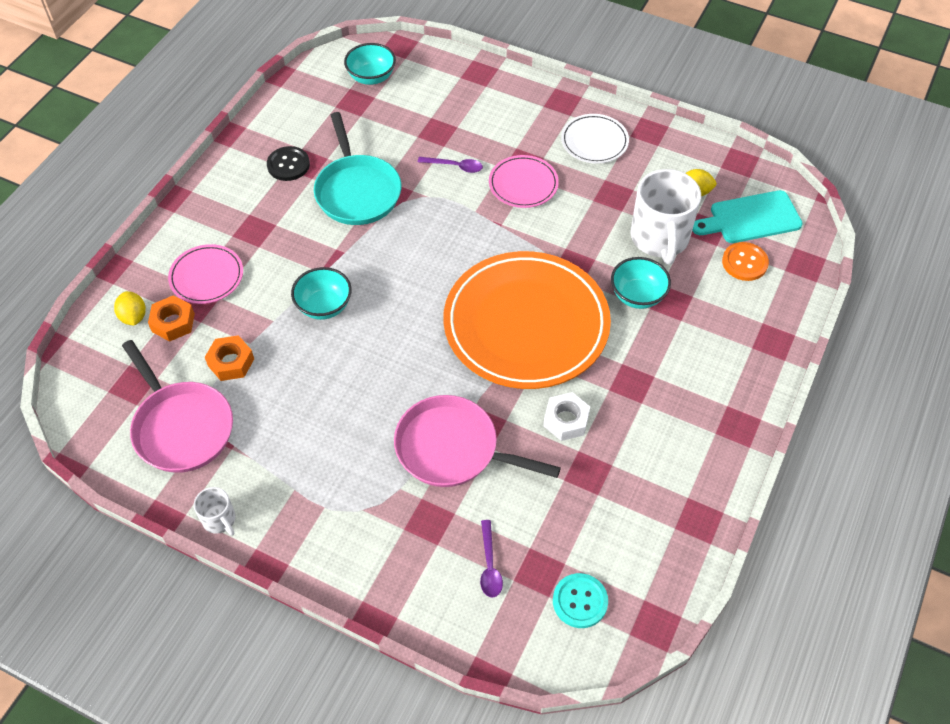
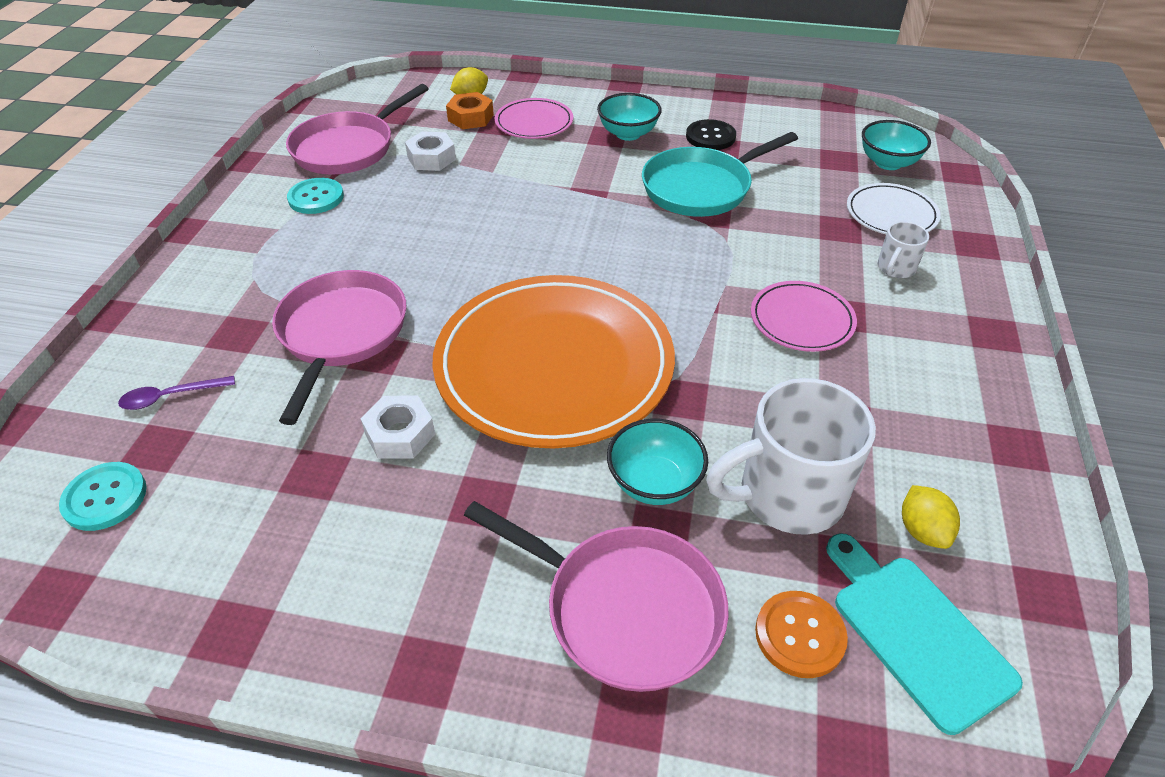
camera: 75 degrees right, 10 degrees down
(220, 520) = (241, 192): white mug -> white mug (895, 268)
(231, 362) = (431, 158): orange nut -> white nut
(257, 458) = (316, 198): none -> turquoise button
(324, 306) = (523, 199): turquoise bowl -> turquoise bowl (628, 134)
(455, 166) = (791, 253): purple spoon -> none
(594, 141) = (940, 381): white plate -> white plate (891, 214)
(717, 330) = (624, 608): none -> pink pan

